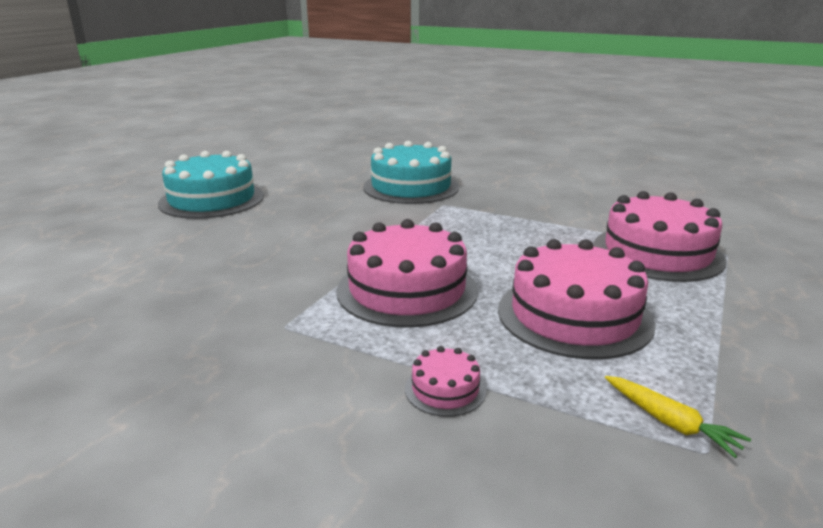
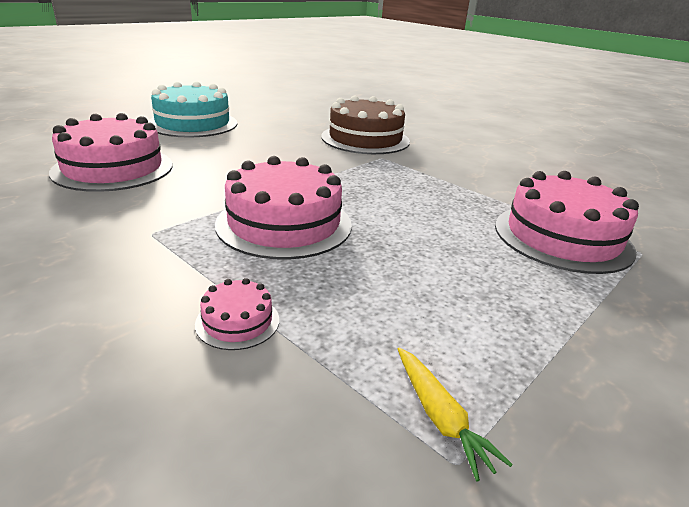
camera: 15 degrees right, 5 degrees up
(411, 187) = (365, 139): turquoise cake -> brown cake
(574, 315) = (424, 280): pink cake -> pink cake (113, 168)

